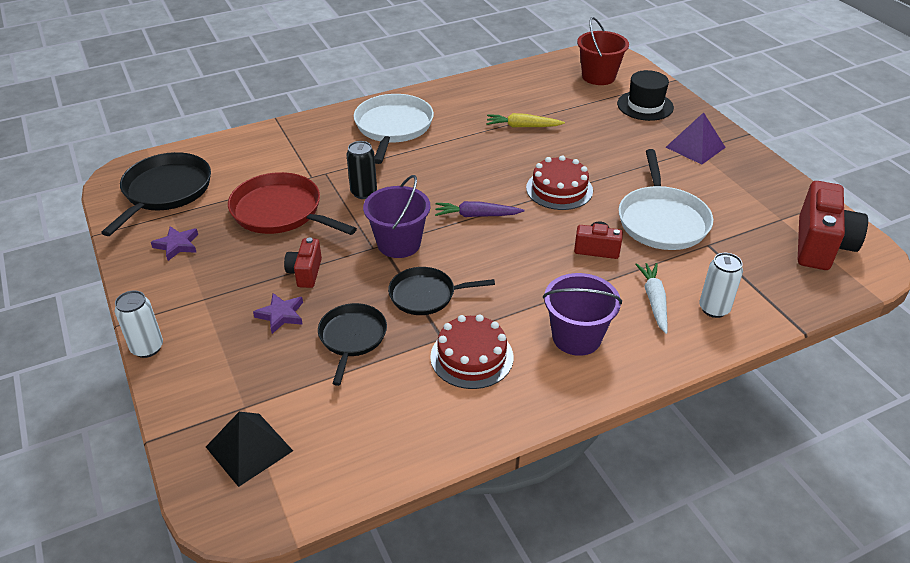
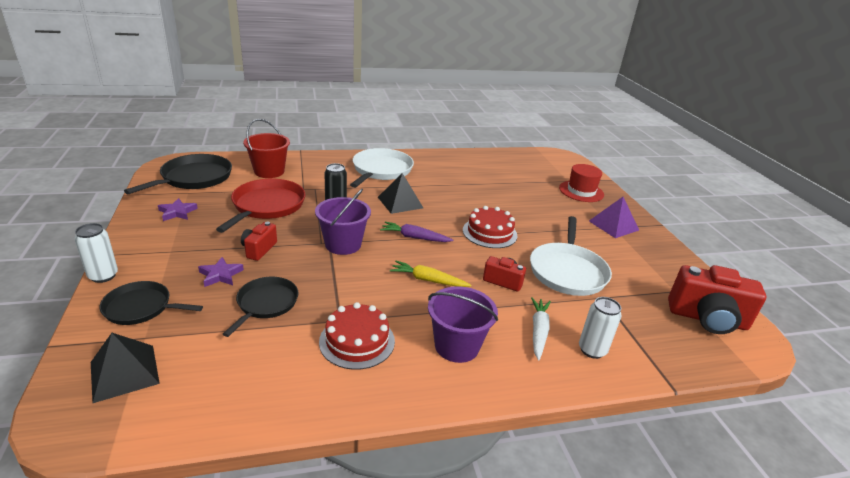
camera: 10 degrees right, 10 degrees down
(280, 212) = (267, 206): red pan -> red pan turned 60 degrees clockwise
(426, 295) = (344, 285): black pan -> black pan (141, 307)
(438, 170) = (400, 202): none -> black pyramid
(522, 126) = (479, 187): yellow carrot -> yellow carrot (428, 280)
(598, 76) = (551, 167): red bucket -> red bucket (269, 171)
(645, 106) = (581, 191): black hat -> red hat
(821, 245) = (707, 319): red camera -> red camera turned 75 degrees clockwise

